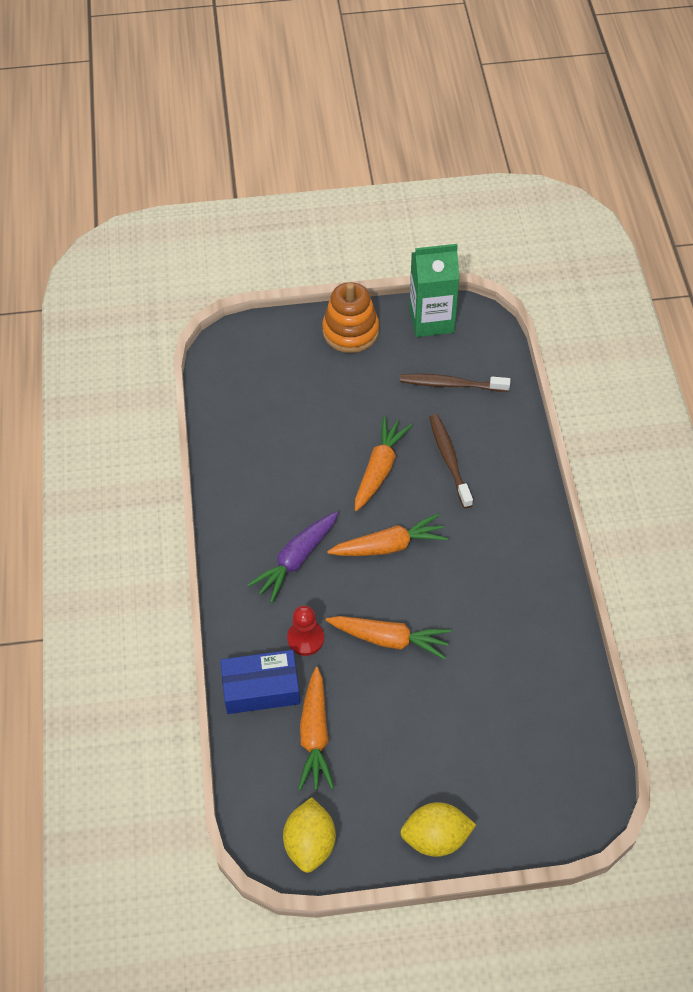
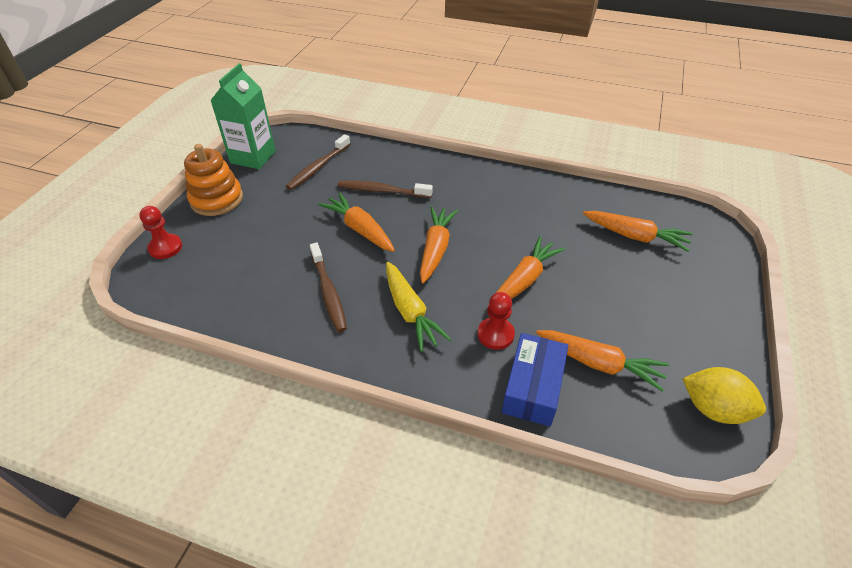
camera: 65 degrees left, 10 degrees down
(268, 335) = (165, 247): none -> red pawn
(285, 485) = (328, 292): none -> brown toothbrush
(296, 560) = (410, 312): purple carrot -> yellow carrot
(436, 837) = (722, 318): yellow lemon -> none
(520, 727) = (635, 236): none -> orange carrot

